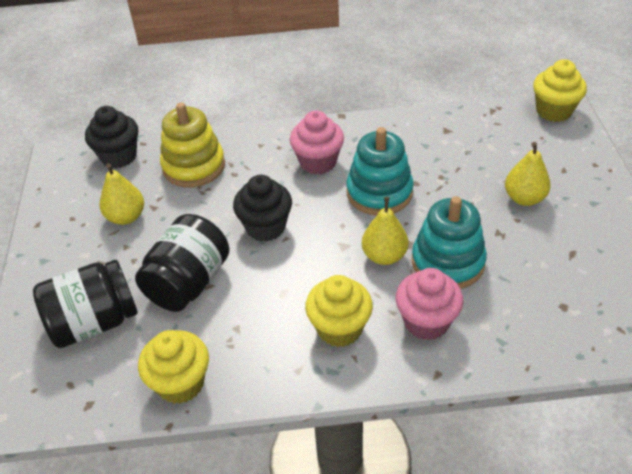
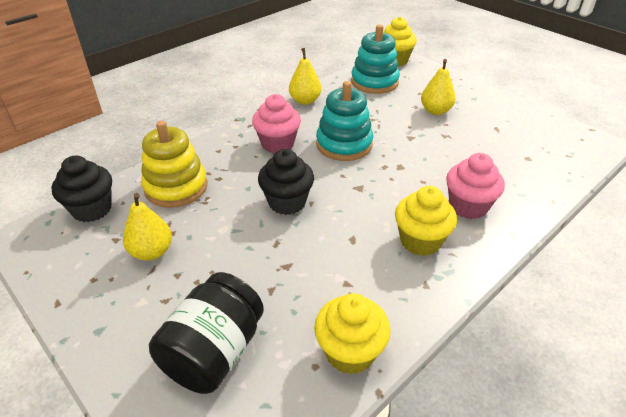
camera: 40 degrees left, 5 degrees down
(188, 282) = (268, 272): black jar -> none
(384, 256) = (394, 180): yellow pear -> yellow pear (305, 101)
(447, 262) = (437, 165): turquoise stacking toy -> turquoise stacking toy (374, 82)

